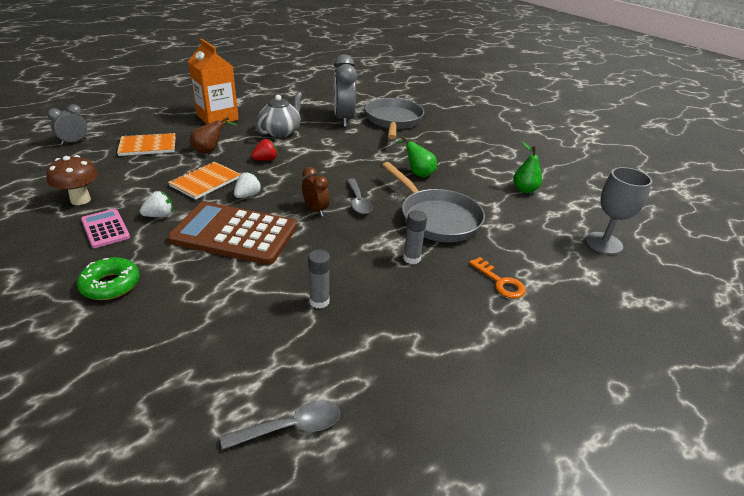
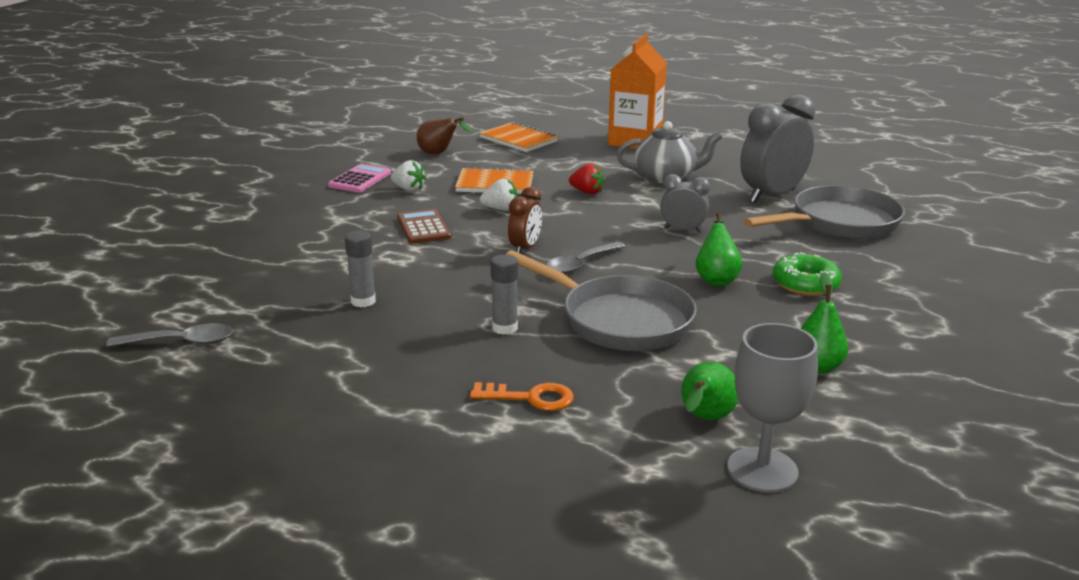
camera: 60 degrees right, 10 degrees down
(74, 142) = (475, 115): grey clock -> grey clock (682, 230)
(80, 200) = (389, 155): brown mushroom -> none
(111, 285) = (288, 211): green donut -> green donut (805, 284)
(210, 151) = (558, 164): brown pear -> brown pear (439, 154)
(234, 234) = (423, 228): brown calculator -> brown calculator, size x0.50
(291, 427) = (181, 342): grey spoon -> grey spoon turned 45 degrees counterclockwise
(436, 218) = (619, 320): grey pan -> grey pan turned 75 degrees counterclockwise
(500, 282) = (530, 398): orange key -> orange key turned 105 degrees counterclockwise
(553, 238) = (704, 419): none -> green pear

